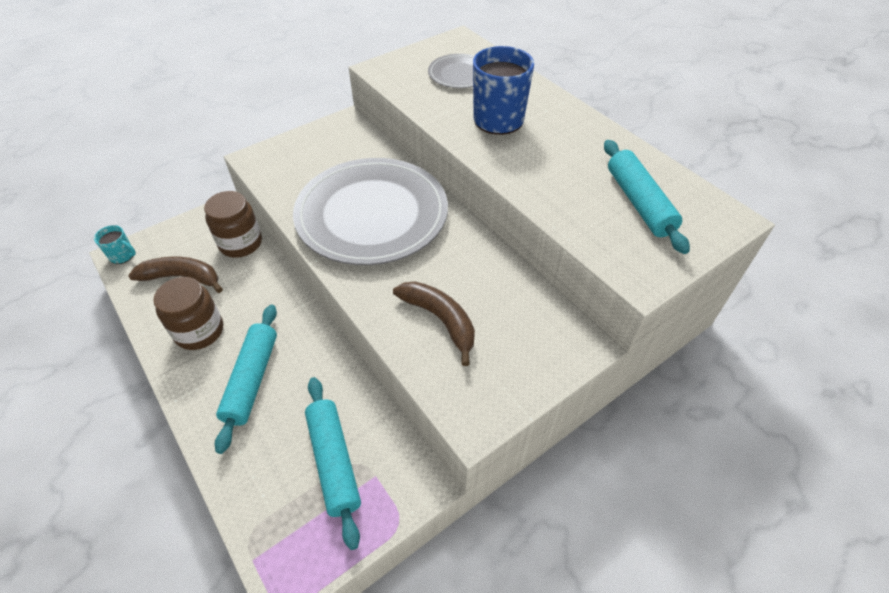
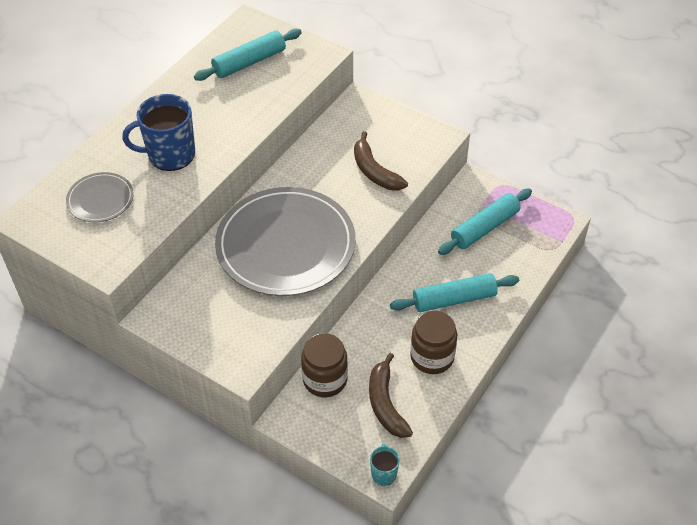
camera: 110 degrees left, 0 degrees up
(440, 320) = (374, 171): brown banana -> brown banana turned 60 degrees counterclockwise

